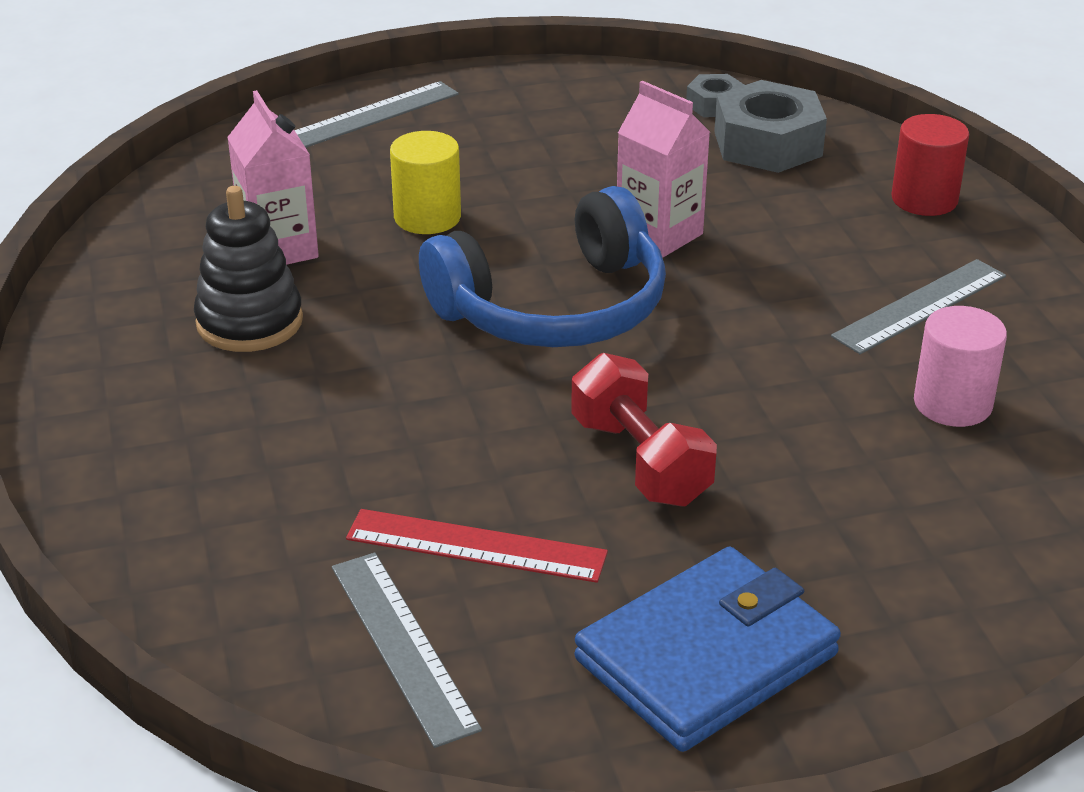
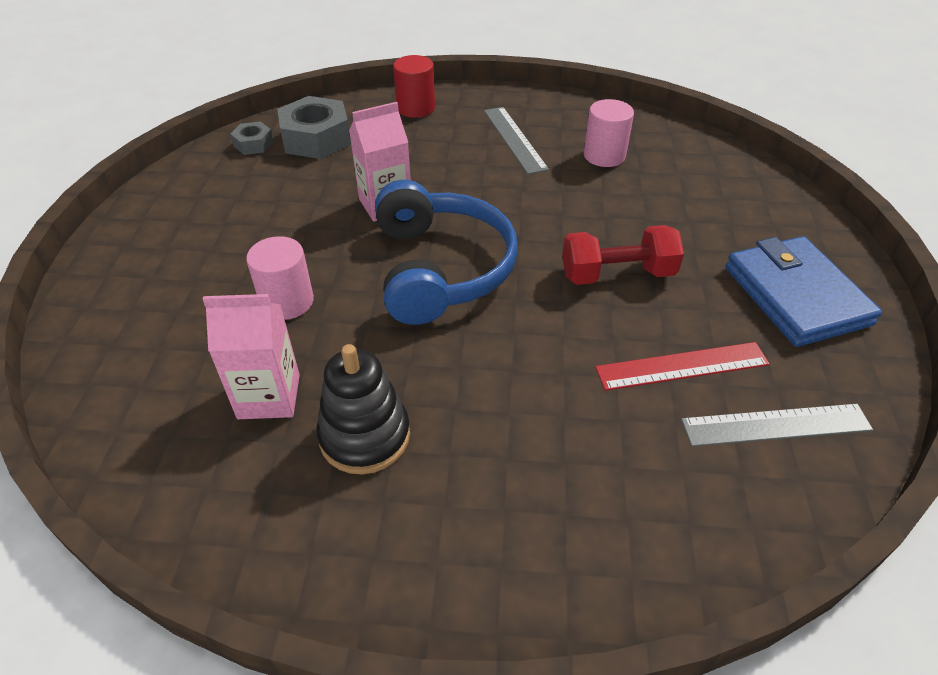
camera: 70 degrees left, 10 degrees up
(374, 114) = (112, 297): grey ruler -> none
(427, 217) = (287, 302): yellow cylinder -> pink cylinder
(476, 546) = (682, 366): red ruler -> red ruler turned 45 degrees clockwise

